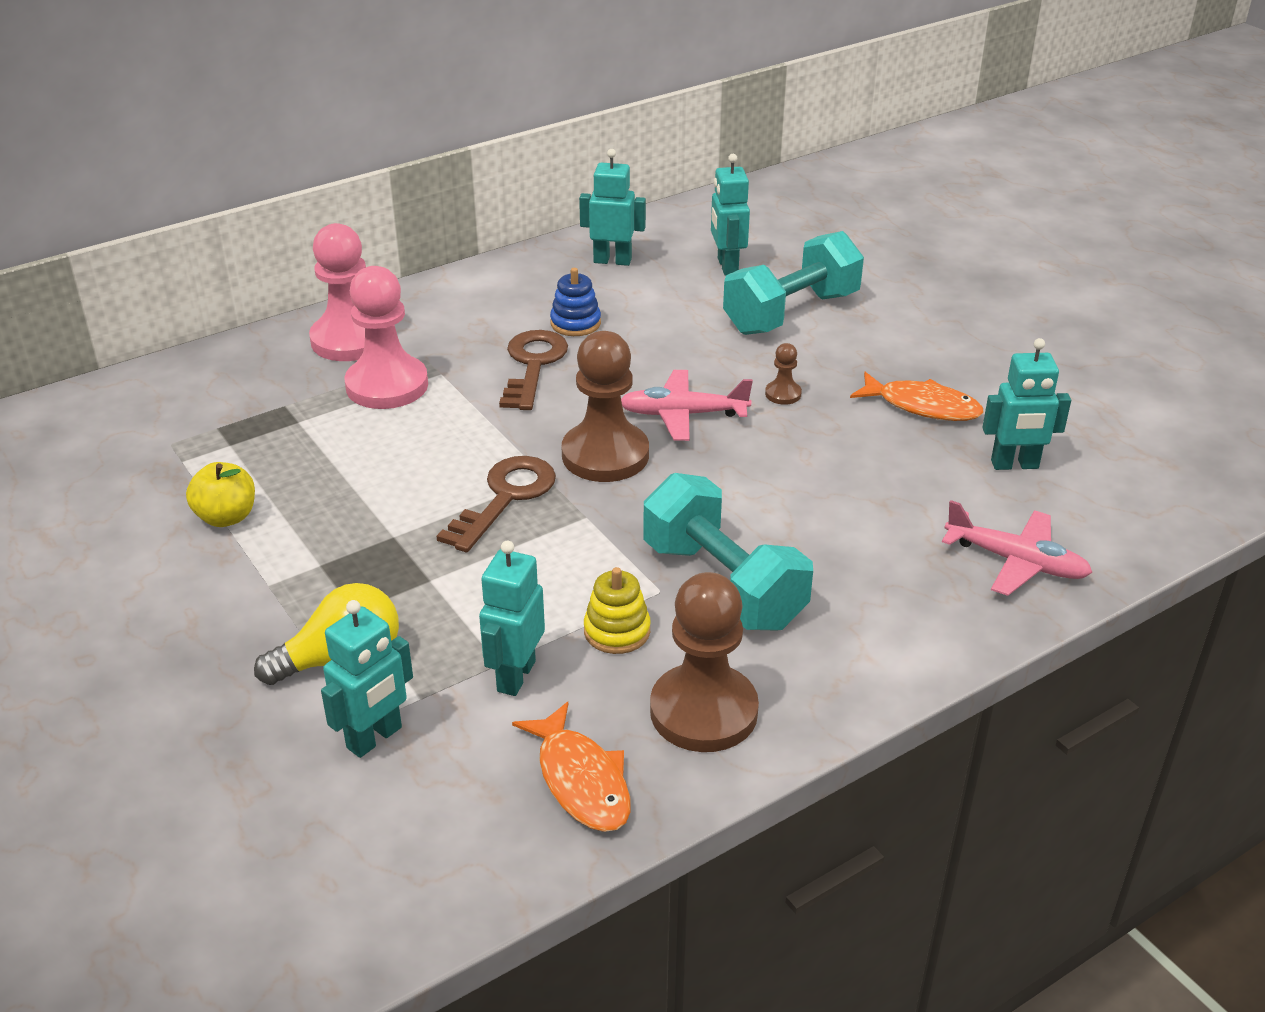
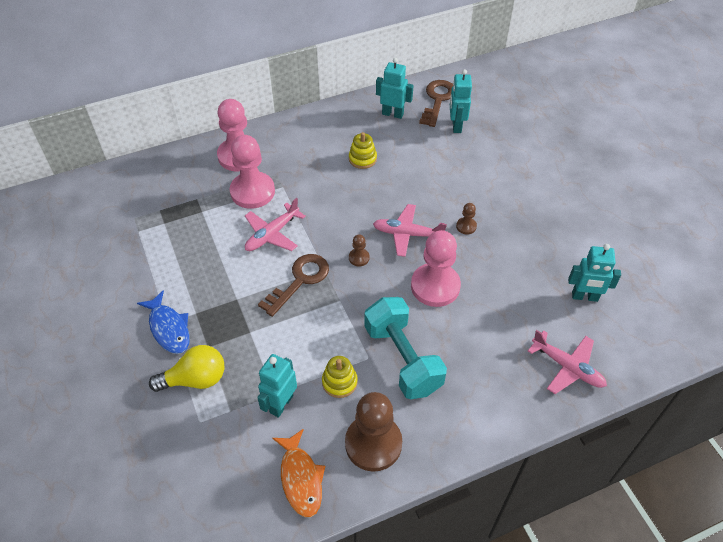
camera: 10 degrees right, 15 degrees up
(226, 517) = (154, 273): yellow apple -> none
(273, 592) = (169, 328): none -> blue fish
(375, 738) = (203, 433): turquoise robot -> none
(437, 440) = (272, 234): none -> pink plane
(533, 365) = (333, 187): brown key -> brown key (437, 100)
(575, 323) = (362, 159): blue stacking toy -> yellow stacking toy
(605, 455) = (359, 258): brown pawn -> brown pawn, size x0.44
(752, 479) = (435, 286): none -> pink pawn
(791, 313) = (485, 166): turquoise dumbbell -> none
(922, 406) = (543, 246): orange fish -> none

